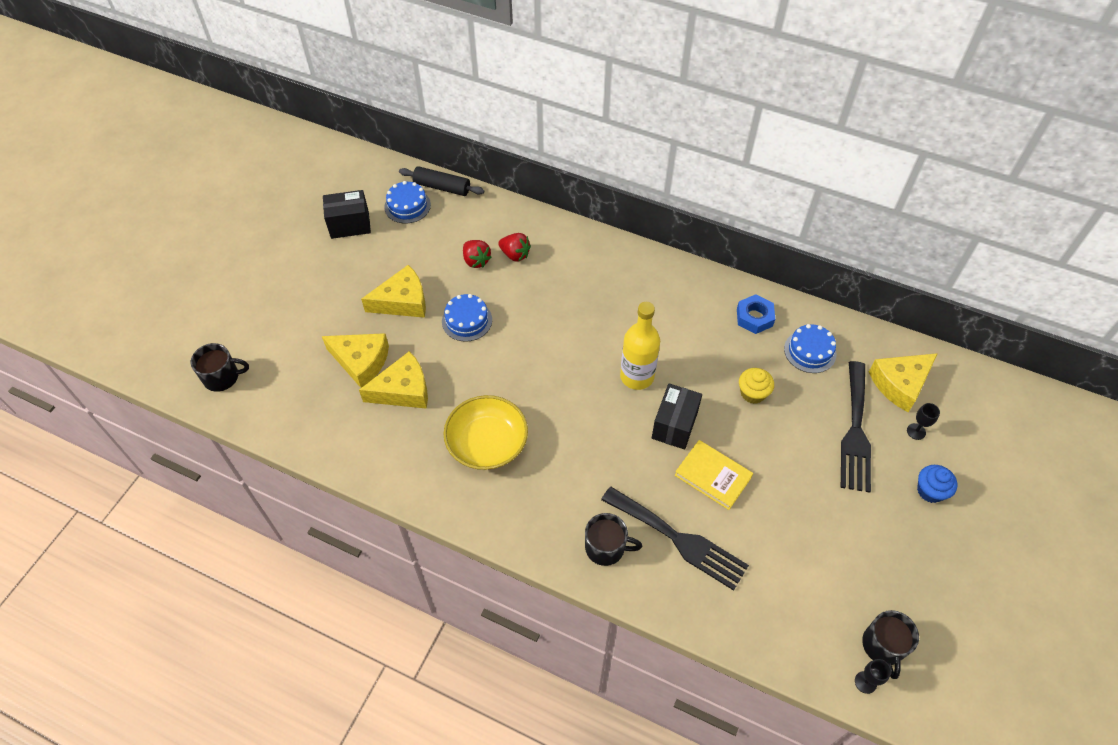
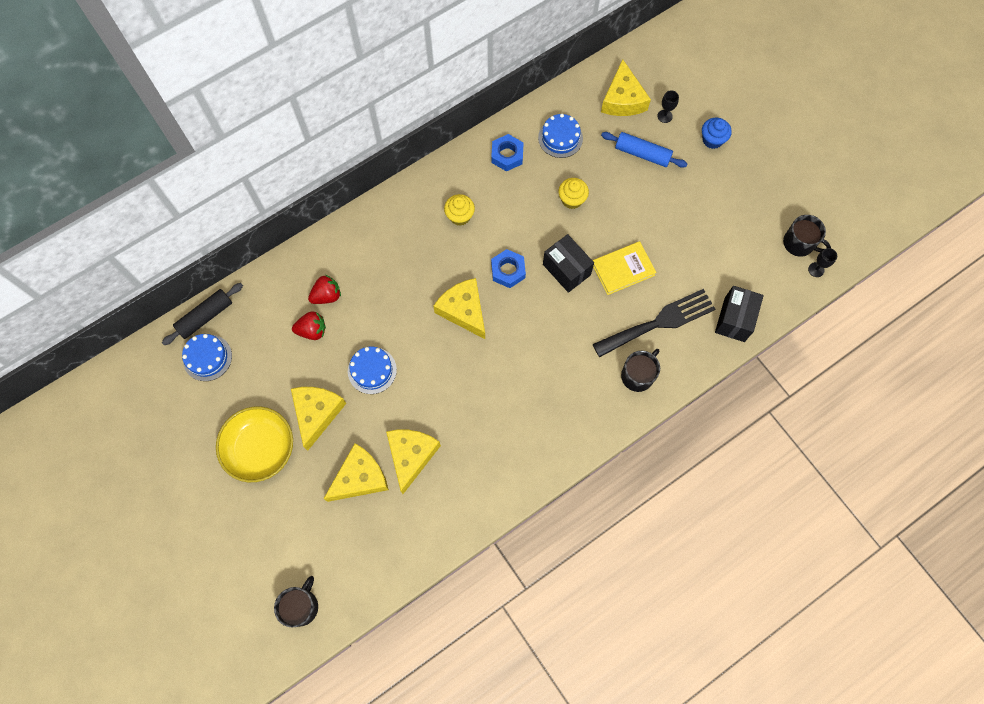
camera: 60 degrees left, 15 degrees up
(350, 225) = (195, 419): black box -> black box (734, 319)
(487, 443) = (501, 414): yellow bowl -> yellow bowl (260, 448)
(571, 361) = (463, 310): none -> yellow cheese
(637, 376) = (508, 270): yellow bottle -> blue nut
(663, 311) = (460, 216): none -> yellow cupcake
(855, 431) = (642, 154): black fork -> blue rolling pin

